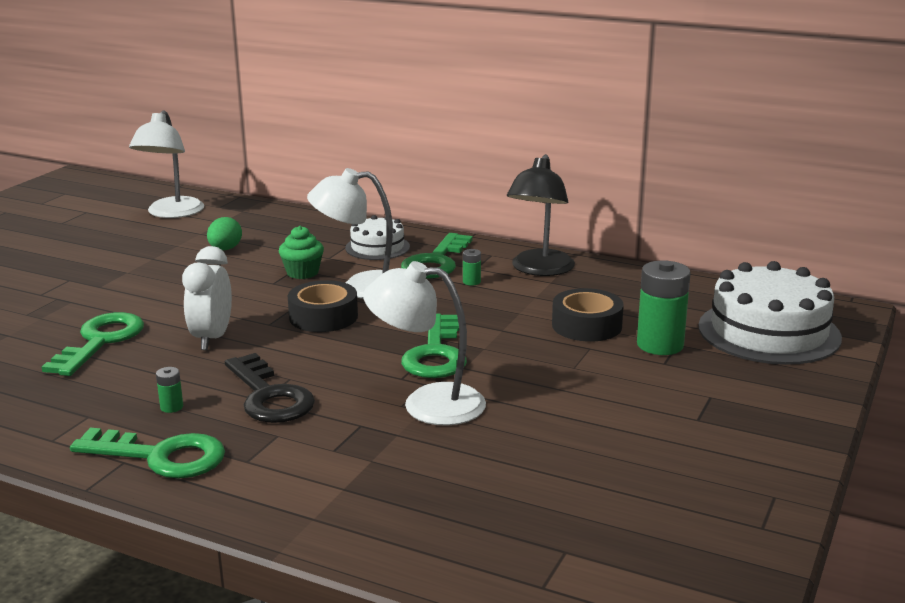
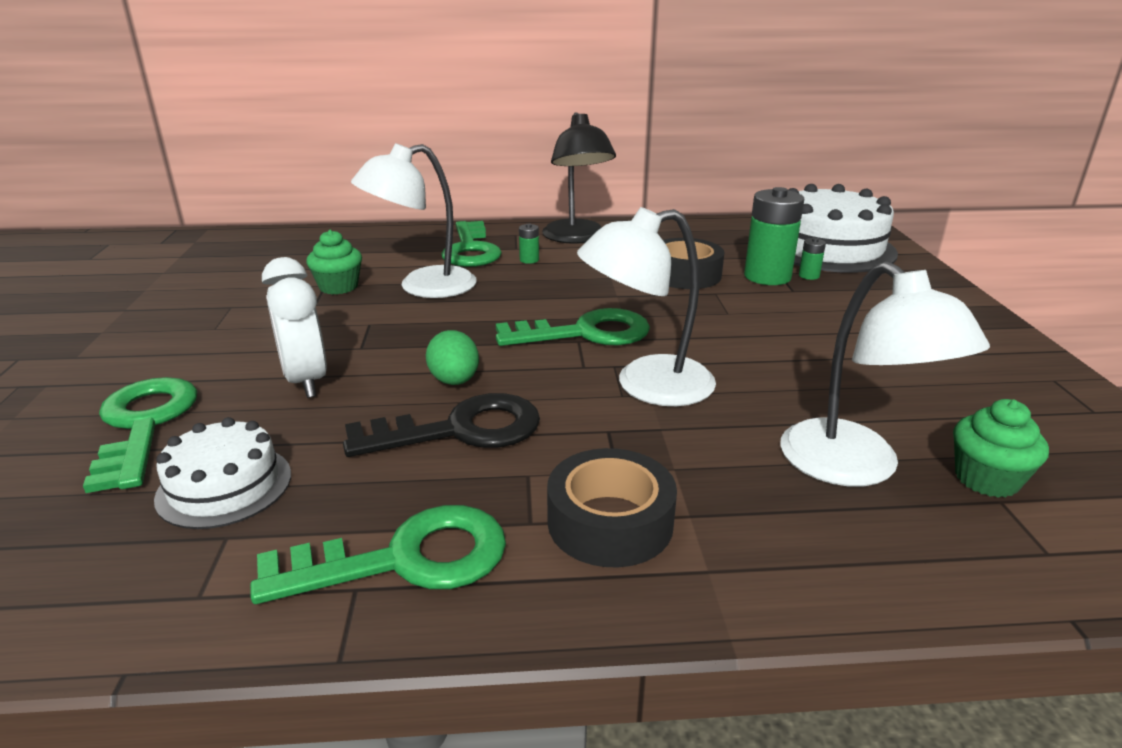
camera: 30 degrees left, 5 degrees up
(171, 213) = (102, 258): white lamp -> white lamp (855, 467)
(171, 407) = (344, 483): green battery -> green battery (809, 276)
(225, 249) = (215, 282): green egg -> green egg (454, 381)
(269, 397) = (461, 430): black key -> black key turned 45 degrees counterclockwise
(323, 317) = (417, 325): black tape -> black tape (610, 522)
(377, 247) = (393, 248): white cake -> white cake (224, 486)
(436, 354) = (586, 333): green key -> green key turned 75 degrees counterclockwise
(578, 536) = (986, 479): none -> green cupcake

